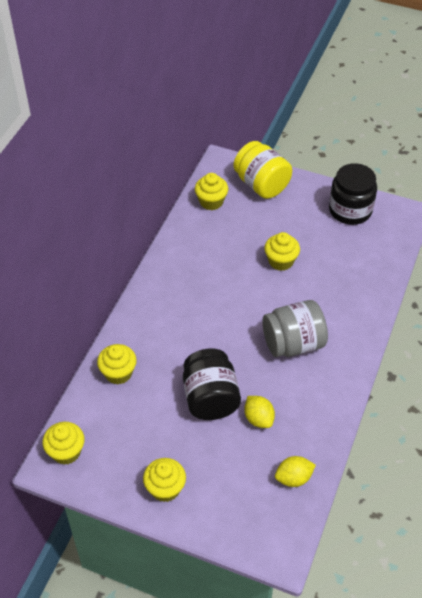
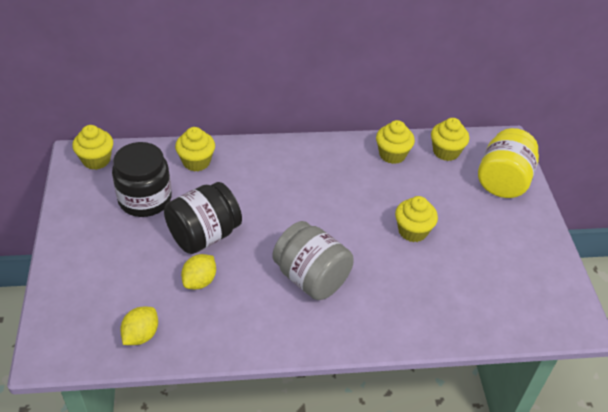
camera: 60 degrees right, 5 degrees down
(165, 488) = (86, 238): yellow cupcake -> yellow cupcake (392, 154)
(293, 478) = (141, 335): yellow lemon -> yellow lemon turned 75 degrees clockwise
(350, 210) = (535, 267): black jar -> black jar (145, 199)

